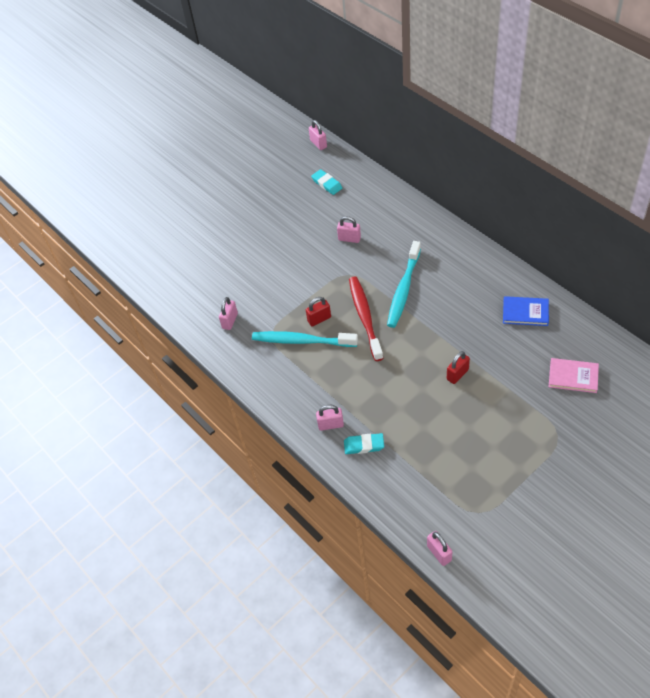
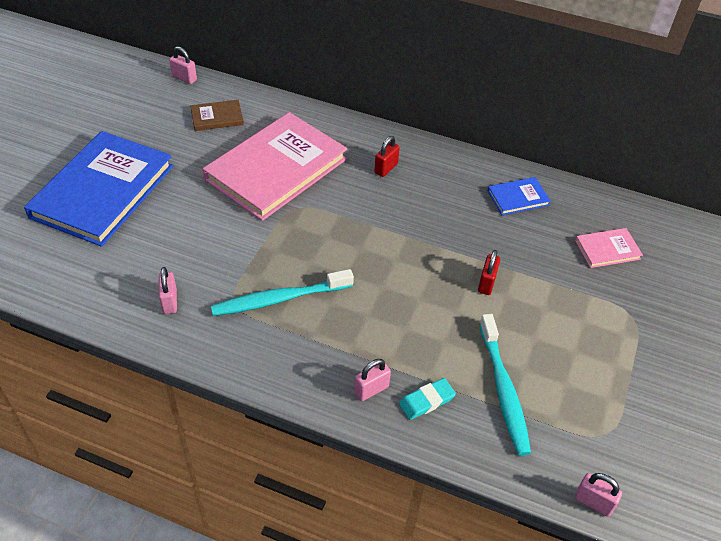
camera: 35 degrees left, 5 degrees down
(222, 226) = (103, 191): none -> blue book
(319, 319) = (288, 267): red padlock -> red padlock (386, 168)
(327, 184) = (217, 117): turquoise eraser -> brown book
(349, 239) = (276, 169): pink padlock -> pink book
(365, 317) = (343, 250): red toothbrush -> none
(403, 289) = (371, 208): turquoise toothbrush -> turquoise toothbrush (503, 390)

